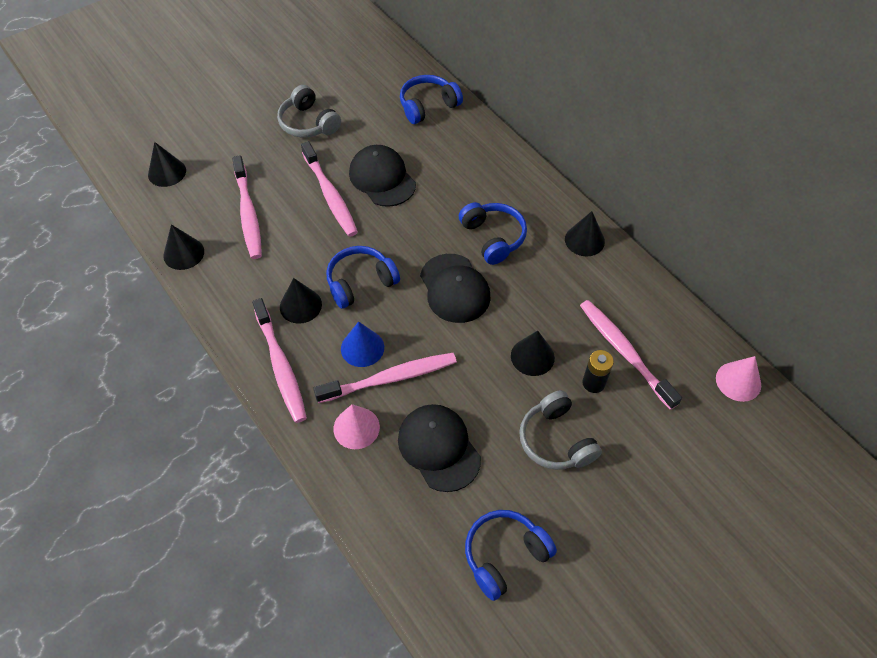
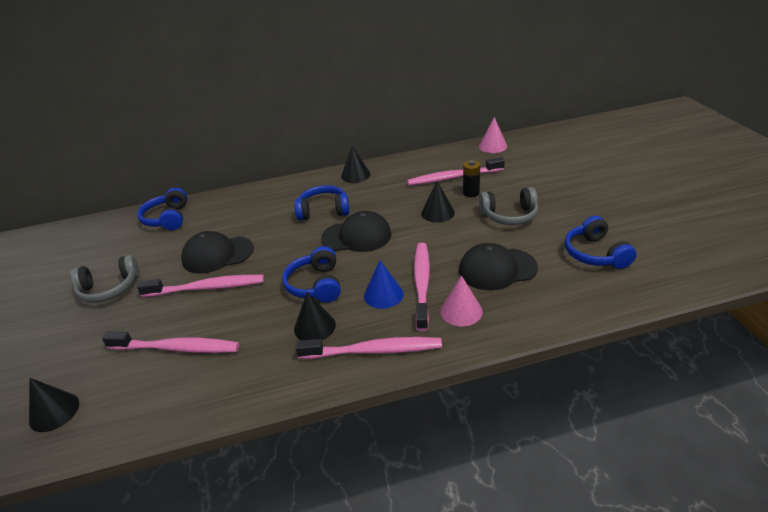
camera: 65 degrees left, 20 degrees down
(183, 253) = (183, 411): black cone -> none

